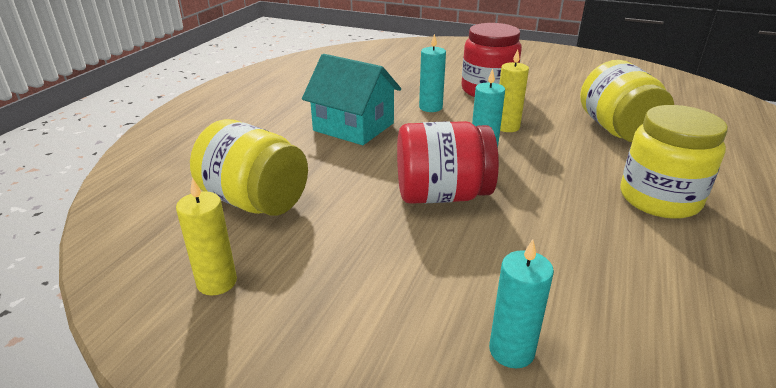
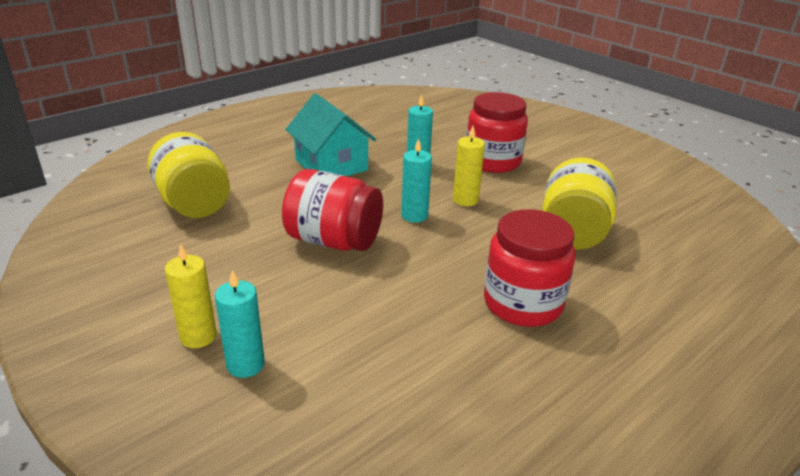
camera: 25 degrees right, 0 degrees up
(217, 282) = (113, 251): yellow candle -> yellow candle (198, 336)
(659, 199) = (522, 303): yellow jar -> red jar

